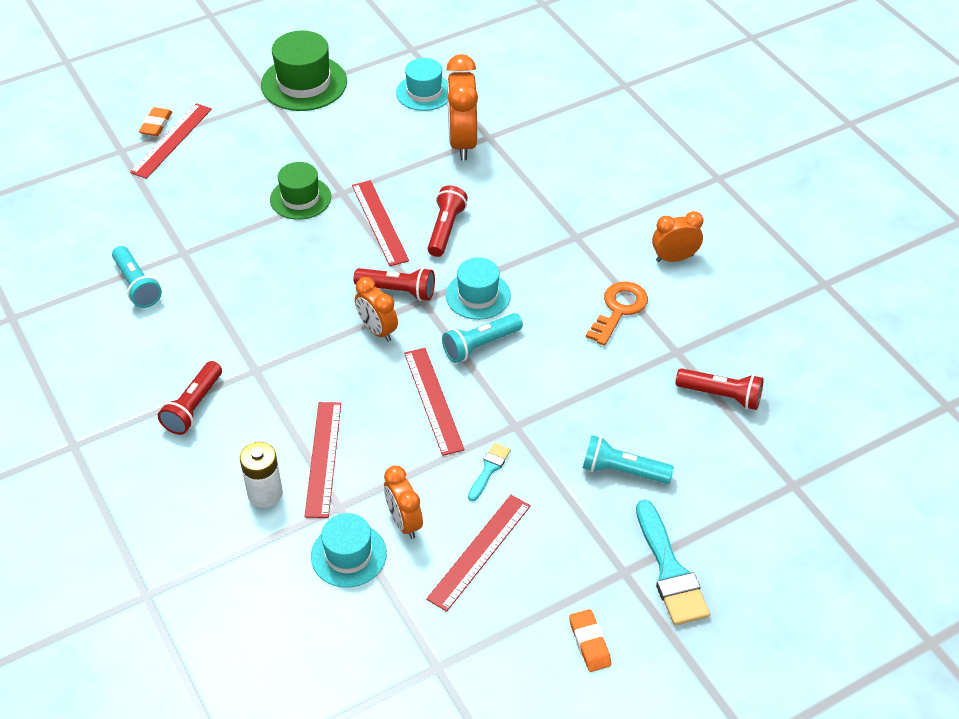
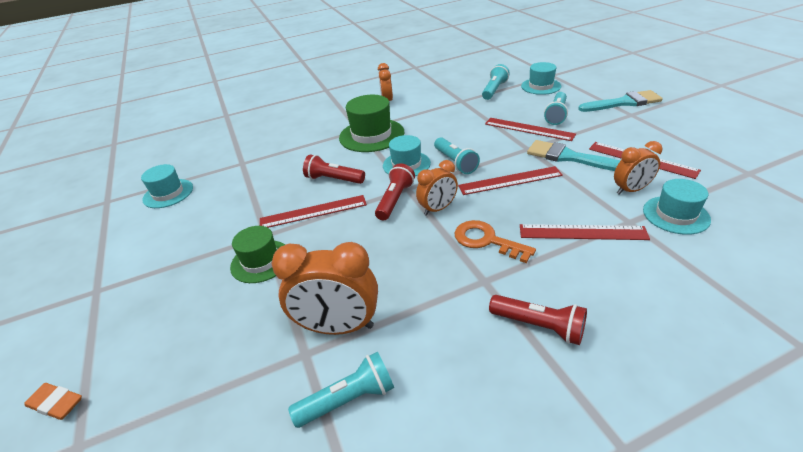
camera: 80 degrees left, 10 degrees down
(171, 140) = (99, 382): red ruler -> red ruler (528, 129)
(265, 493) = (633, 265): white battery -> none
(304, 83) = (94, 267): green hat -> green hat (371, 135)
(462, 142) = (241, 174): orange clock -> orange clock (338, 327)
(489, 469) = (569, 157): turquoise brush -> turquoise brush, size x1.90
(589, 643) = (689, 124): orange eraser -> none
(619, 309) = (426, 116): orange key -> orange key (486, 240)
(721, 396) = (494, 90): red flashlight -> turquoise flashlight
(739, 462) = (541, 86): none -> turquoise hat

